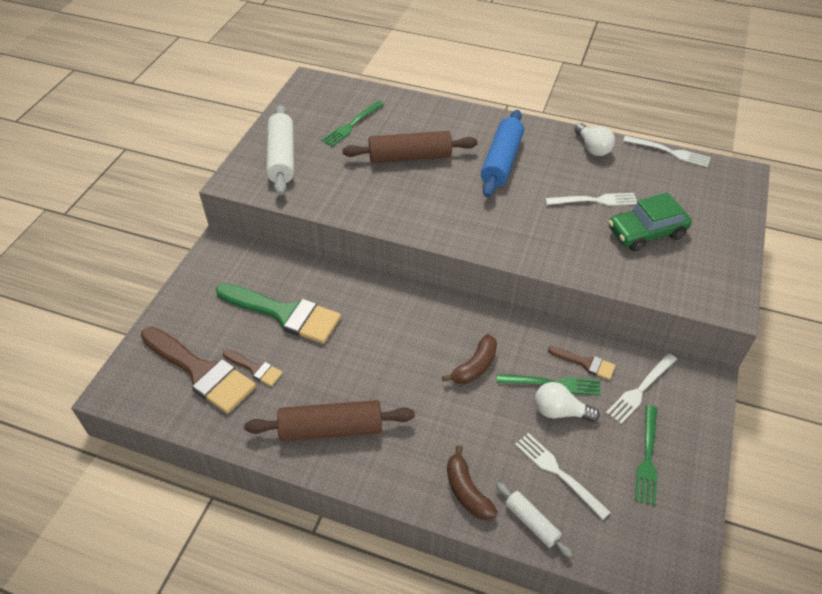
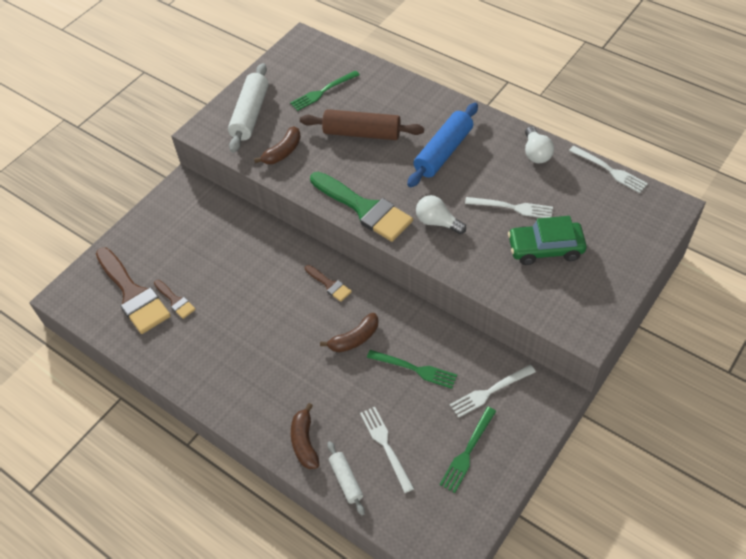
camera: 20 degrees right, 5 degrees up
(285, 314) = (215, 258): green brush -> green brush (365, 209)
(331, 428) = (217, 365): brown rolling pin -> none
(333, 188) = (283, 152): none -> brown banana
(560, 411) = (410, 394): white light bulb -> white light bulb (437, 222)
(586, 363) = (452, 357): brown brush -> brown brush (329, 284)

